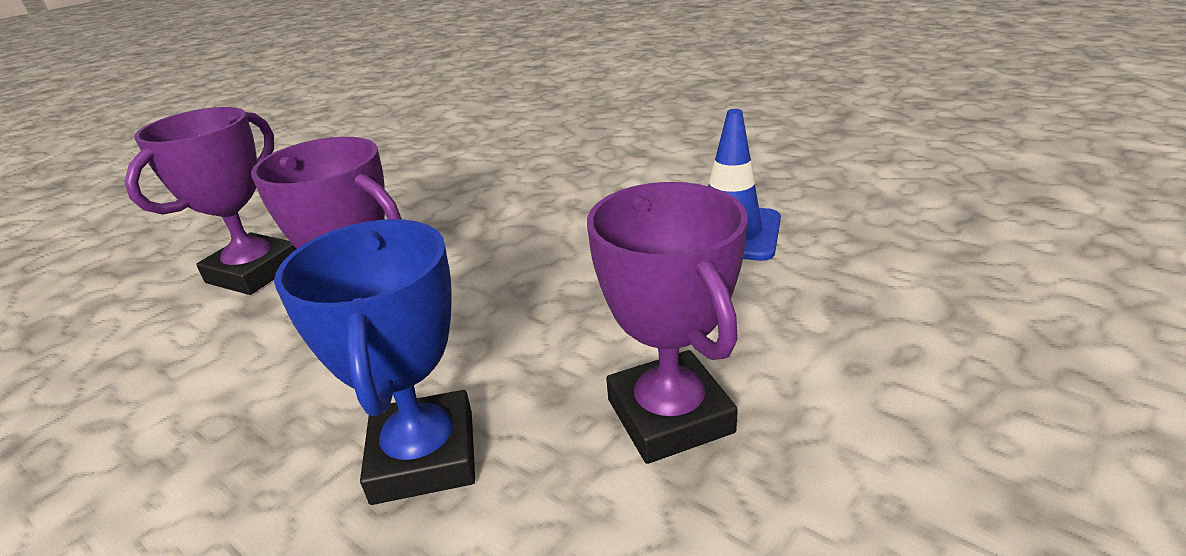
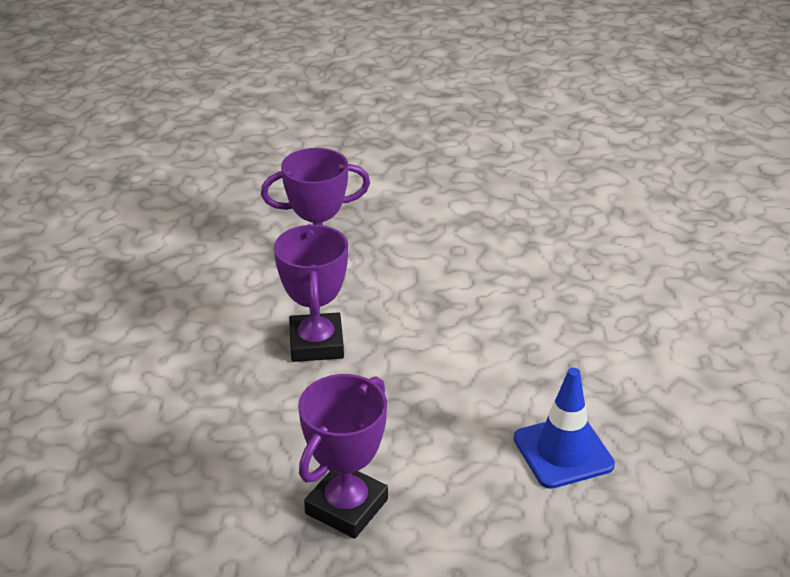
camera: 50 degrees right, 5 degrees up
(424, 456) = (248, 429): blue trophy -> none

